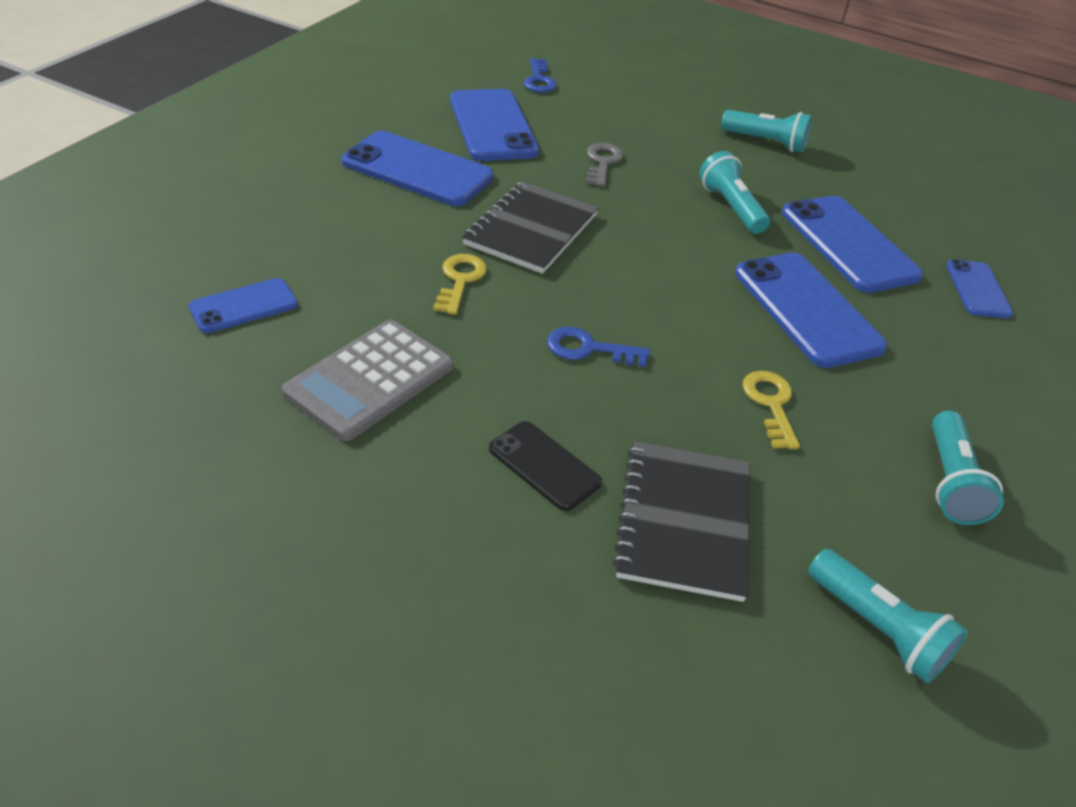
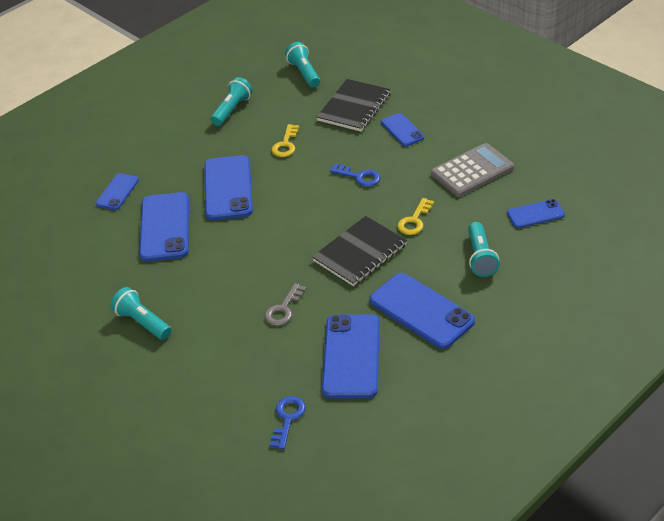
camera: 155 degrees left, 0 degrees up
(544, 465) = (402, 130): black phone -> blue phone
(731, 207) = (218, 261): turquoise flashlight -> turquoise flashlight (480, 257)

